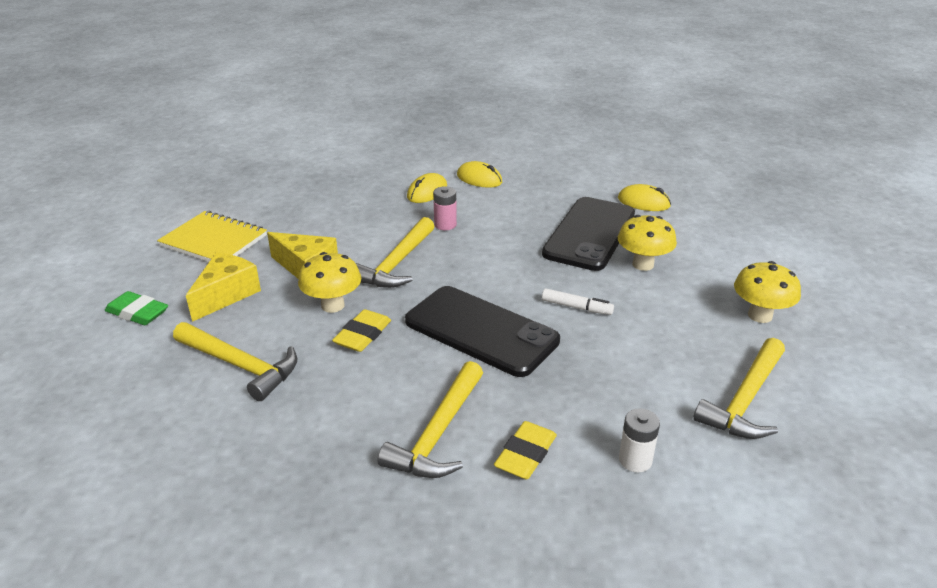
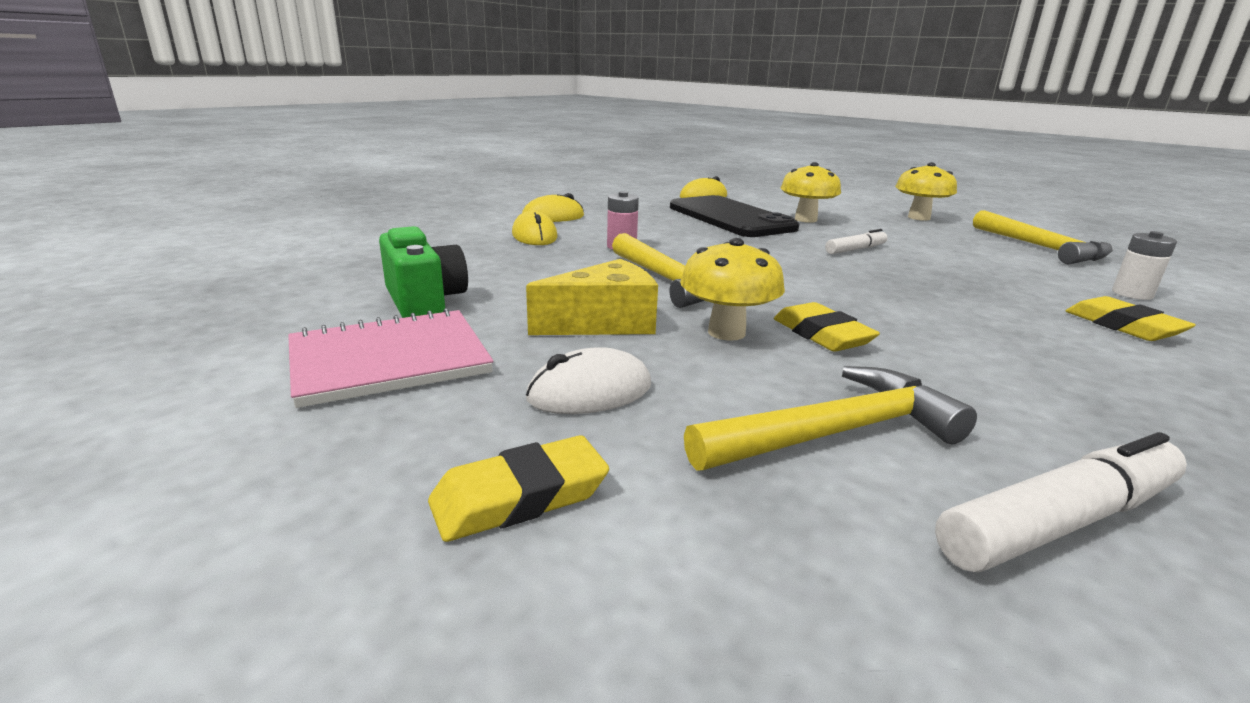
camera: 55 degrees left, 10 degrees down
(137, 313) = (520, 497): green eraser -> yellow eraser
(206, 436) = (1059, 521): none -> white marker
(214, 241) = (389, 360): yellow notebook -> pink notebook
(226, 295) = (590, 392): yellow cheese -> white mouse
(283, 216) = (424, 301): none -> green camera
(438, 433) = (1075, 351): yellow hammer -> none
(481, 331) = (866, 286): black phone -> none

